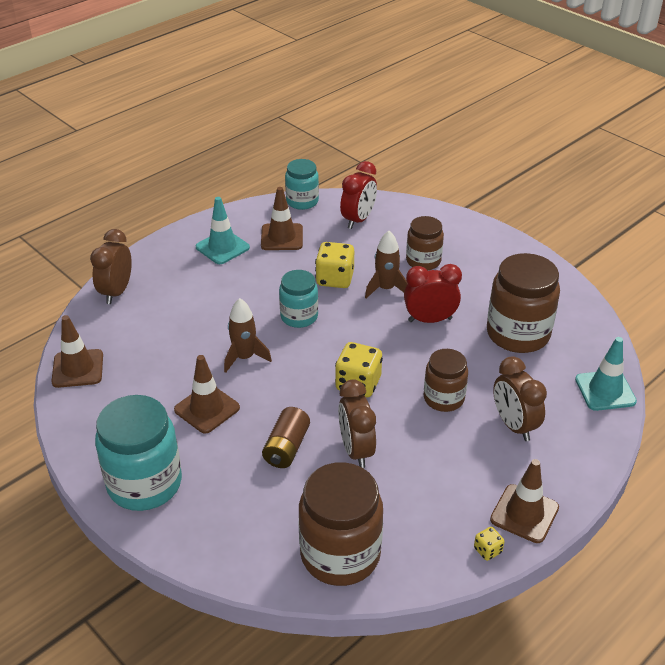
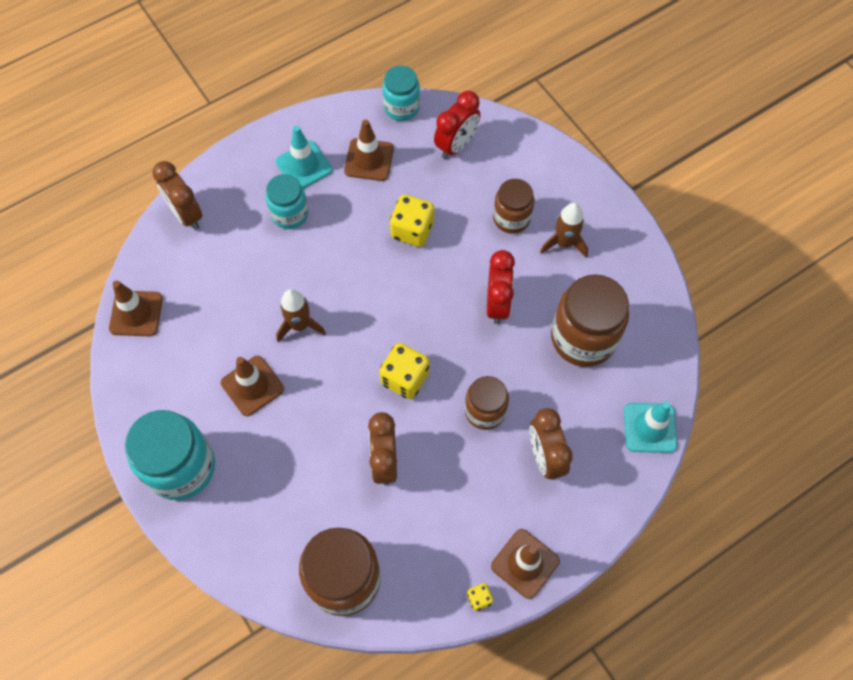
camera: 10 degrees right, 25 degrees up
(116, 292) = (186, 214): brown clock -> brown clock turned 60 degrees counterclockwise
(286, 448) = (319, 447): brown battery -> none
(299, 317) = (364, 278): turquoise jar -> turquoise jar (290, 214)
(386, 289) = (462, 252): brown rocket -> brown rocket (564, 243)
(430, 320) = (497, 304): red clock -> red clock turned 90 degrees clockwise

